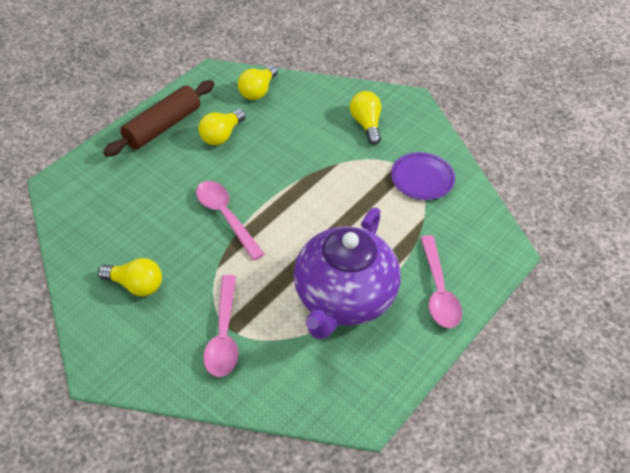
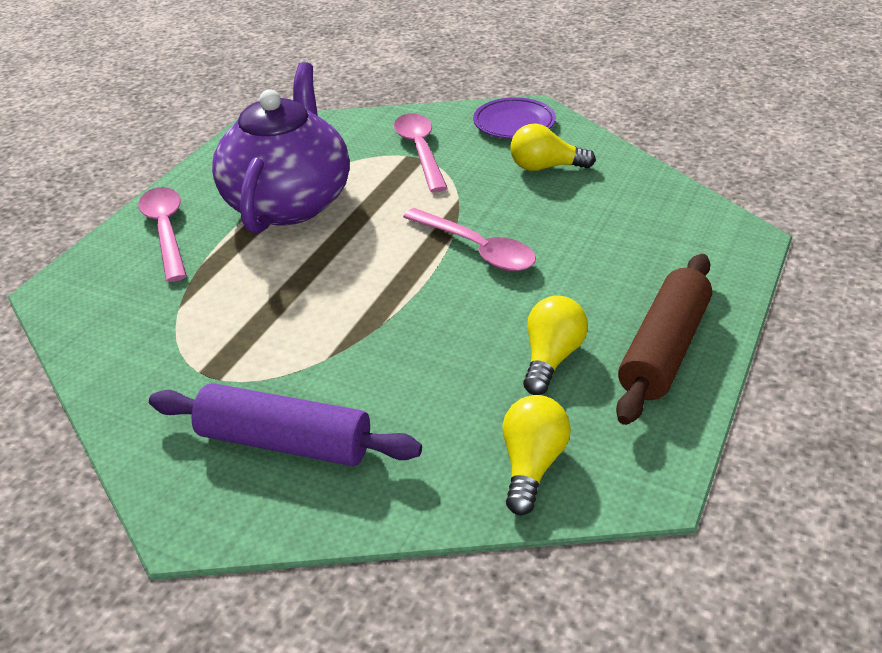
camera: 170 degrees right, 10 degrees down
(366, 124) = (285, 442): yellow light bulb -> purple rolling pin
(422, 179) = (176, 363): purple plate -> purple plate (514, 123)

